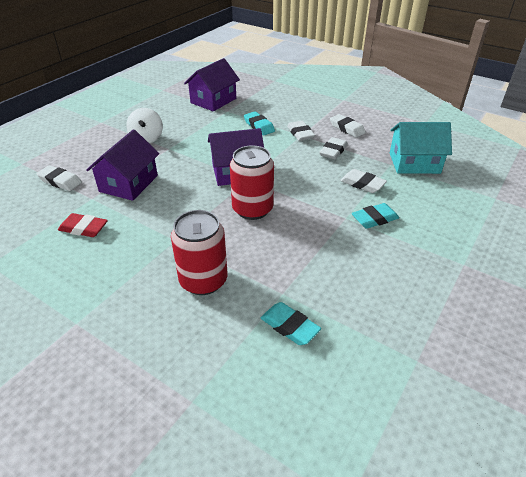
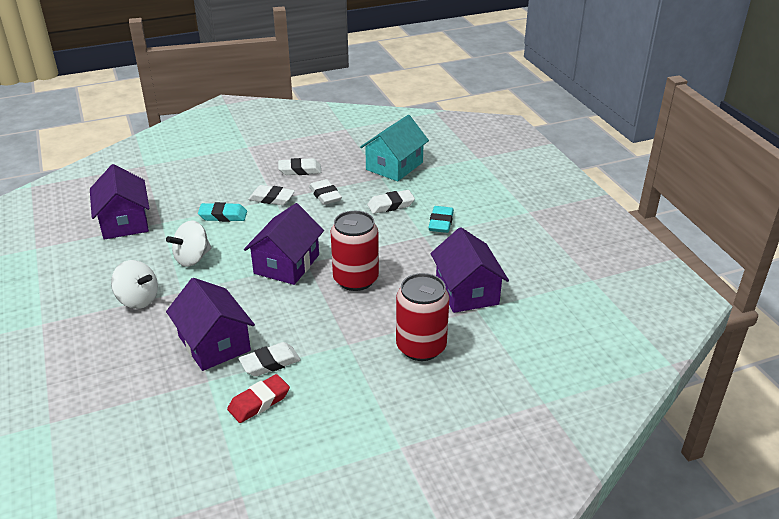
camera: 55 degrees left, 5 degrees down
(60, 181) = (140, 396): white eraser -> white eraser (270, 363)
(204, 137) = (192, 258): none -> white spinning top
(289, 326) = (515, 322): turquoise eraser -> none
(301, 275) = (467, 291): none -> purple house

